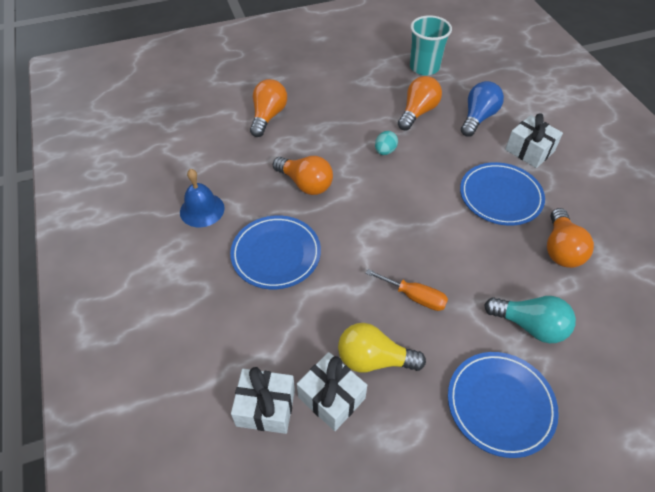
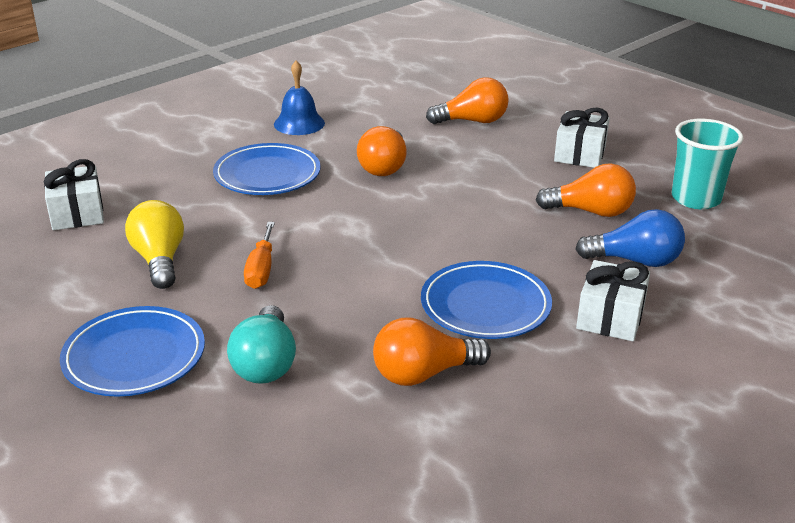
camera: 65 degrees right, 20 degrees down
(331, 397) = (101, 245): white gift -> white gift (580, 154)
(385, 151) = (488, 203): turquoise egg -> none

